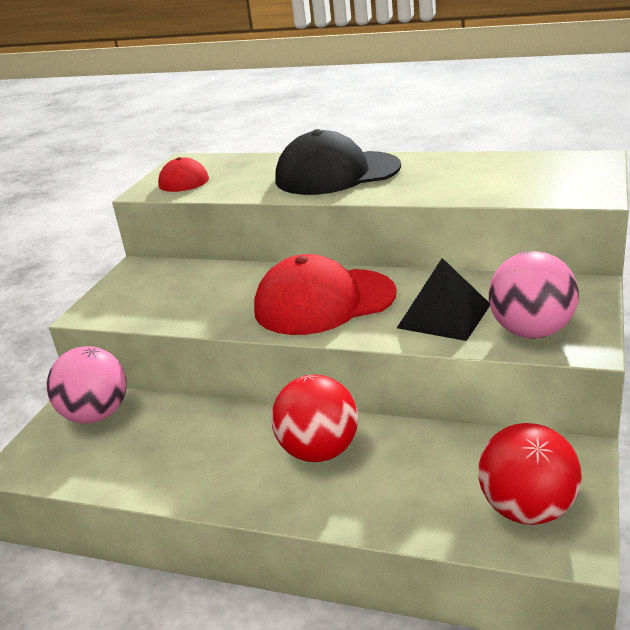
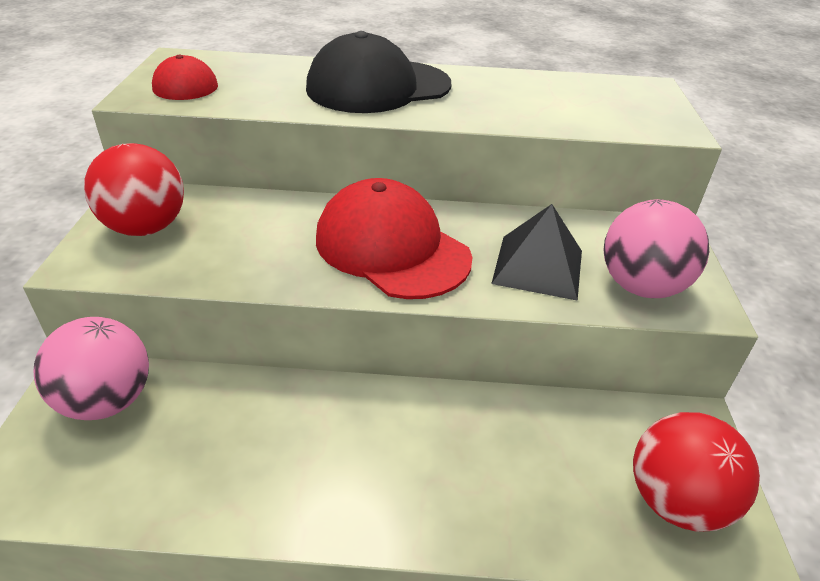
camera: 20 degrees left, 10 degrees up
(319, 451) = (416, 438): red ball -> red ball (146, 228)
(324, 302) = (391, 248): red cap -> red cap turned 75 degrees clockwise

